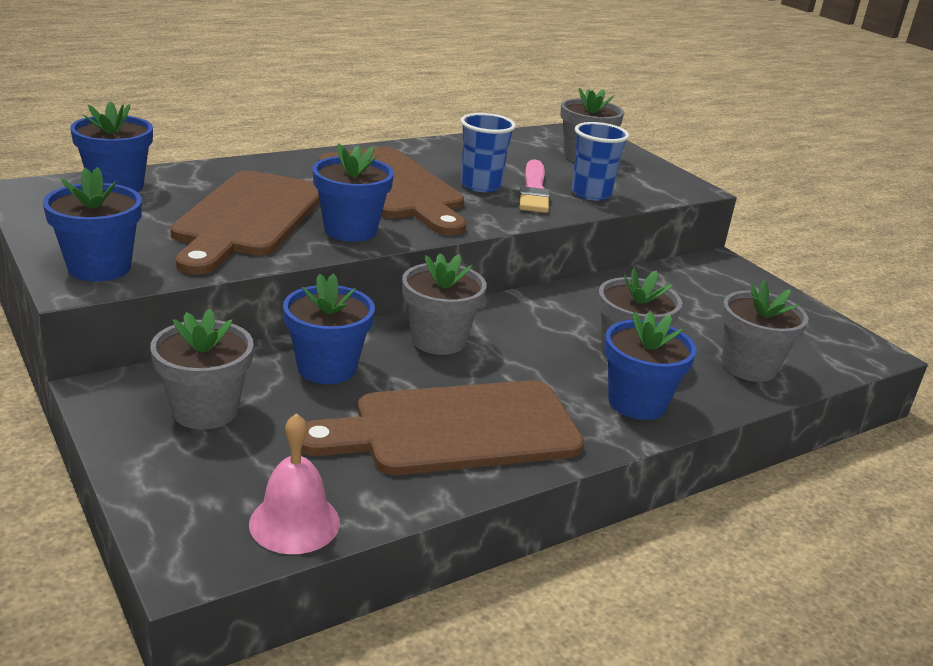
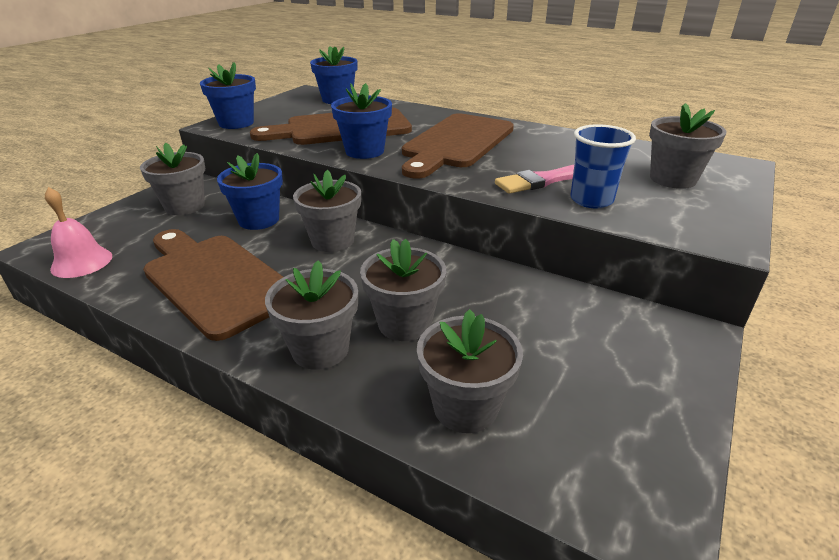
camera: 65 degrees right, 5 degrees up
(481, 185) = (516, 162): blue cup -> none
(637, 403) = (320, 349): blue flower pot -> grey flower pot

